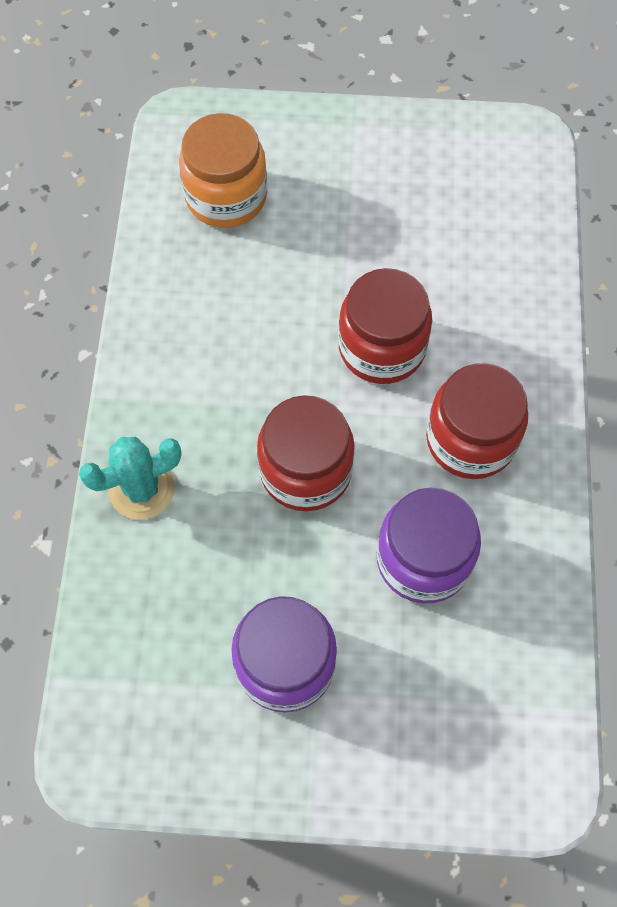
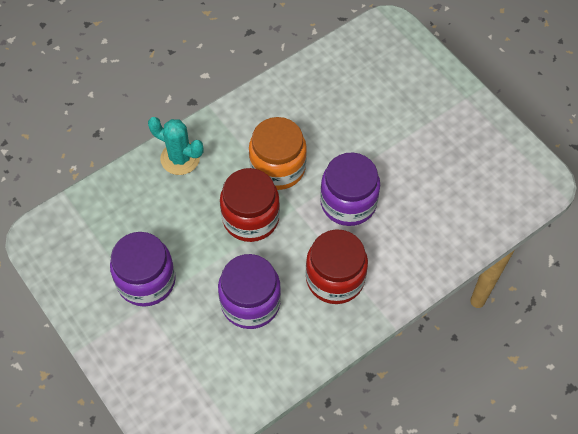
camera: 50 degrees right, 5 degrees down
(226, 196) = (365, 76): orange jar -> orange jar (278, 167)
(382, 347) = (348, 202): red jar -> purple jar

